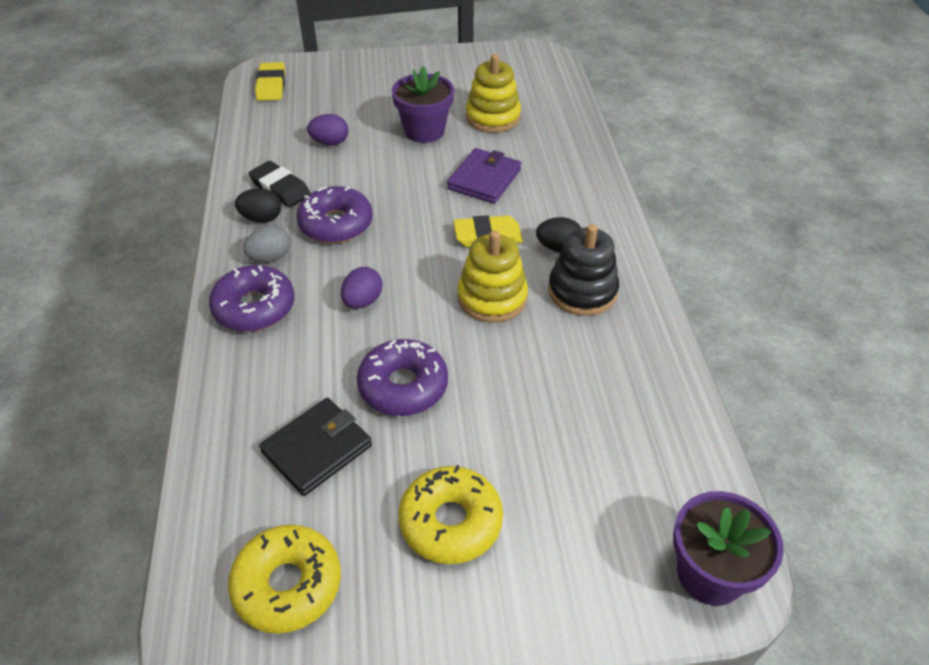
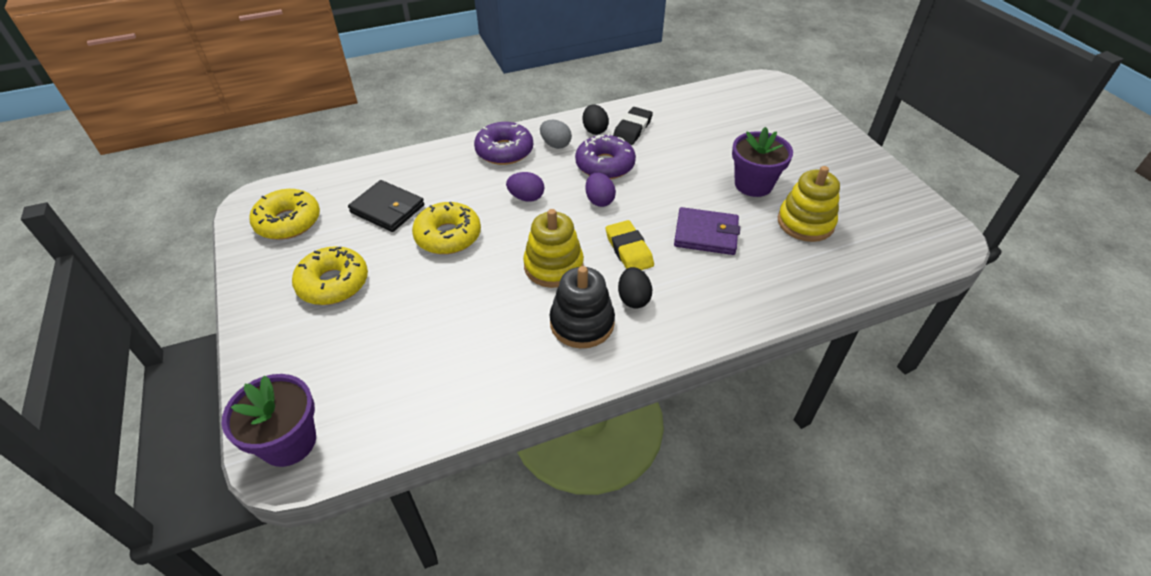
camera: 75 degrees right, 0 degrees up
(271, 86) = (757, 92): yellow eraser -> none
(330, 142) = (702, 138): purple egg -> purple egg (599, 200)
(403, 386) = (448, 236): purple donut -> yellow donut

